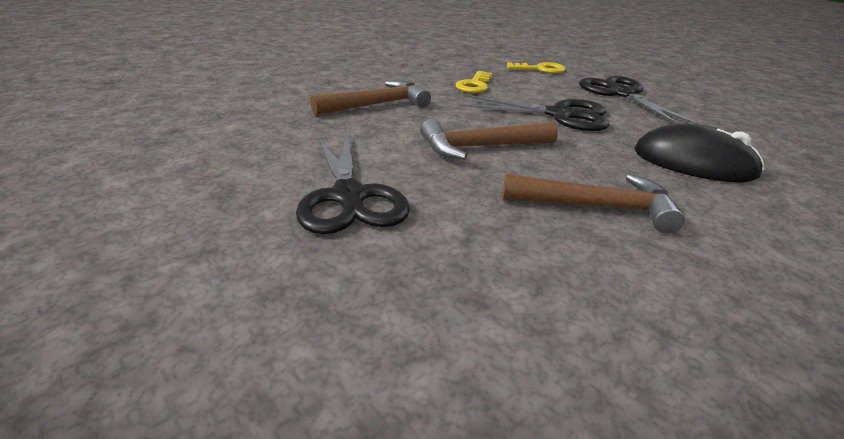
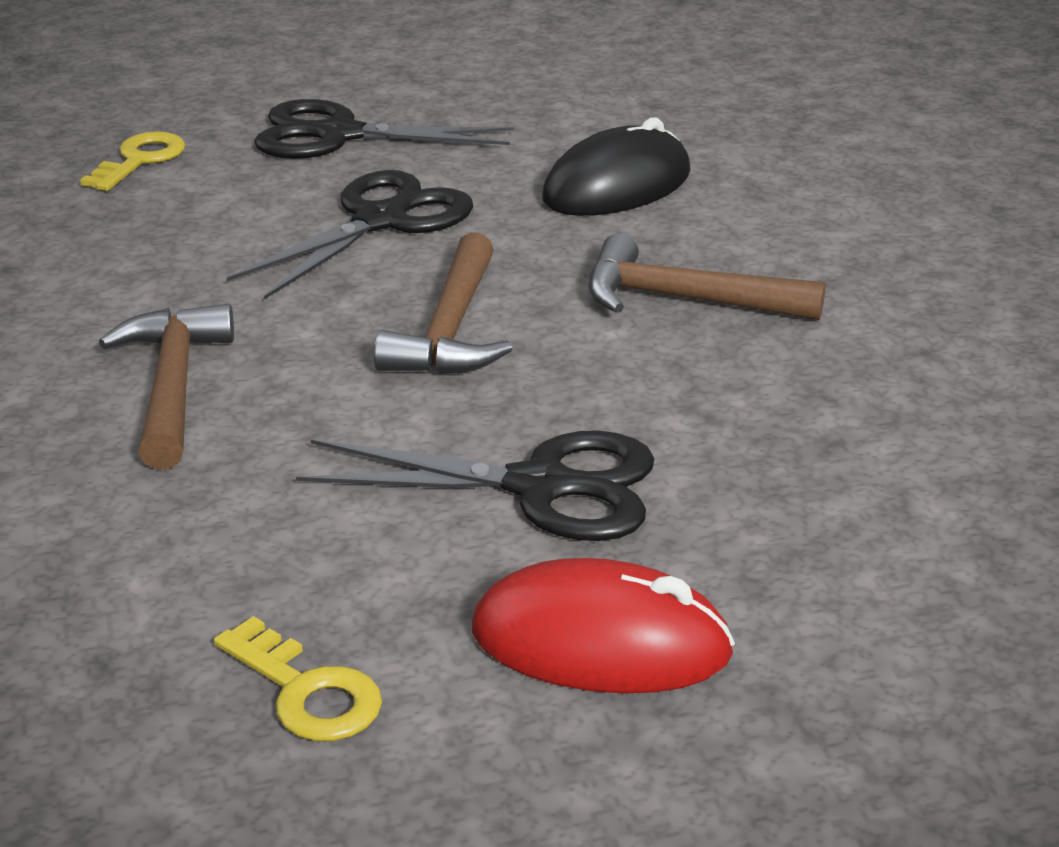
camera: 65 degrees left, 0 degrees up
(198, 243) = (601, 642): none -> red mouse
(474, 85) = (161, 254): yellow key -> yellow key (306, 692)
(596, 207) = (685, 300): brown hammer -> brown hammer turned 105 degrees counterclockwise

